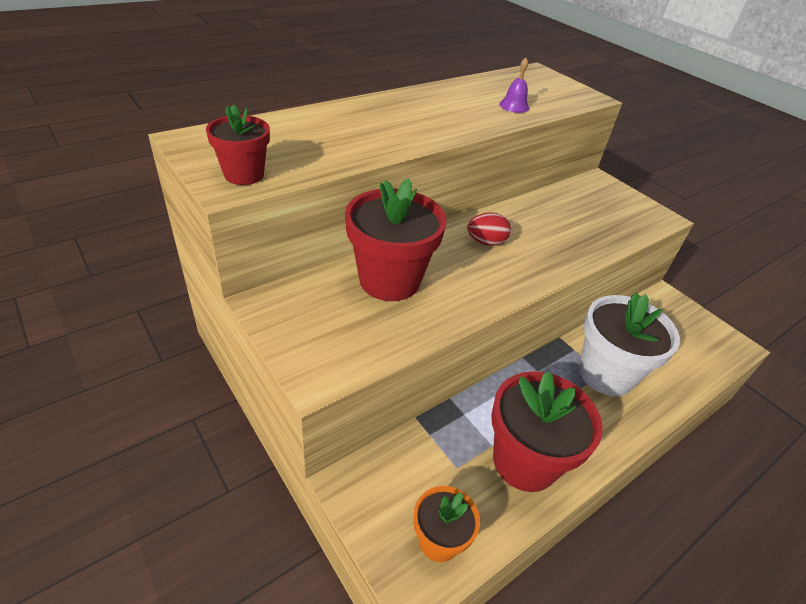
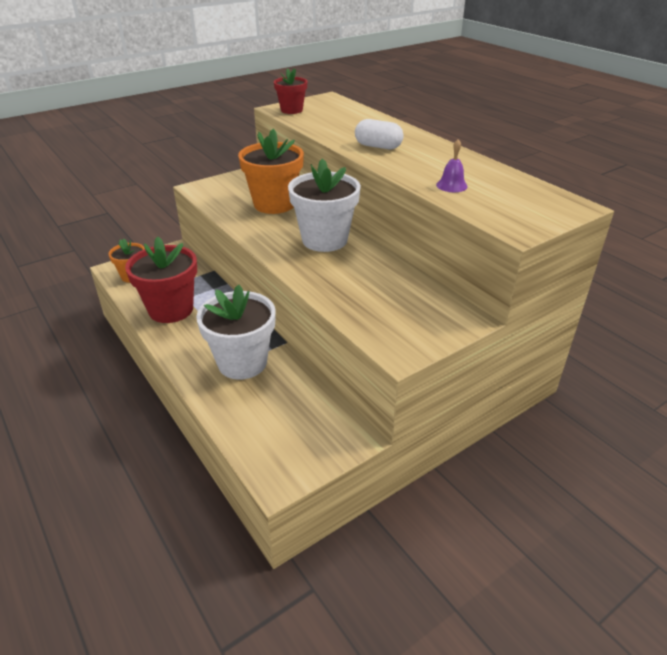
camera: 95 degrees right, 5 degrees down
(389, 280) = (274, 204): red flower pot -> orange flower pot
(412, 126) = (378, 146): none -> white capsule
(486, 242) = (324, 240): red egg -> white flower pot

